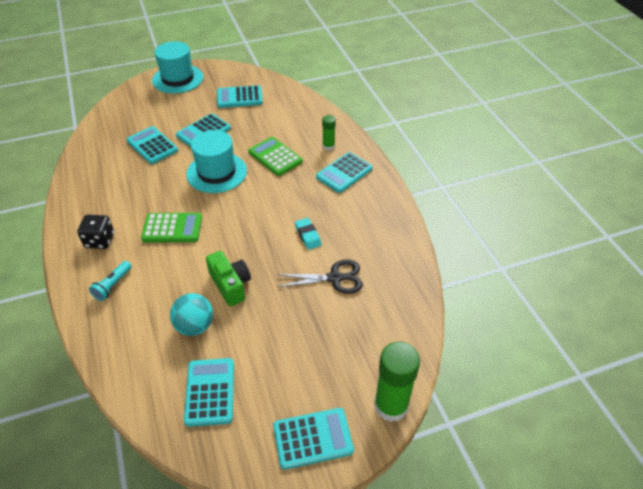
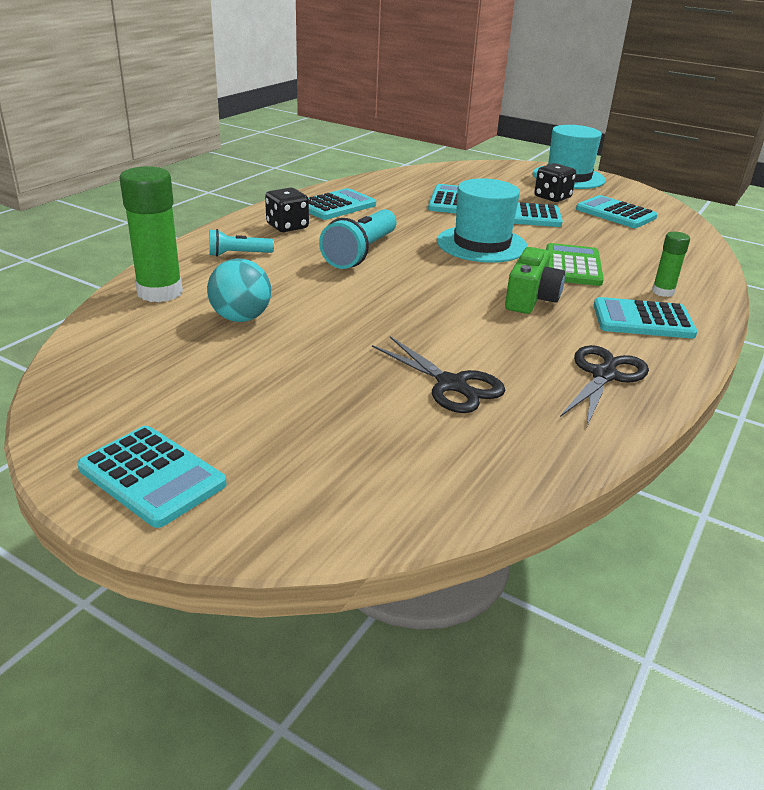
camera: 50 degrees right, 15 degrees down
(172, 228) = (360, 253): green calculator -> turquoise flashlight
(194, 105) = (552, 197): none -> black dice
(210, 392) = (154, 365): turquoise calculator -> turquoise calculator (336, 206)
(230, 285) = (331, 316): green camera -> green camera (530, 299)
(308, 236) = (489, 336): turquoise eraser -> none
(372, 220) = (604, 375): none -> black scissors
(391, 405) = (284, 533): green glue stick -> green glue stick (160, 292)

